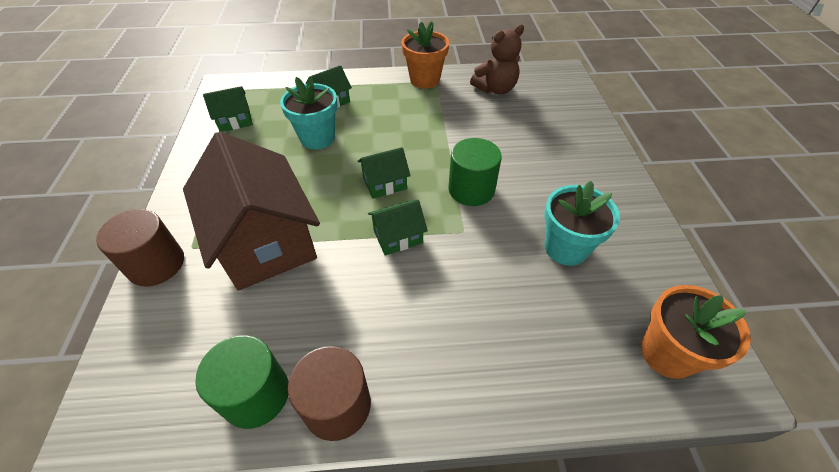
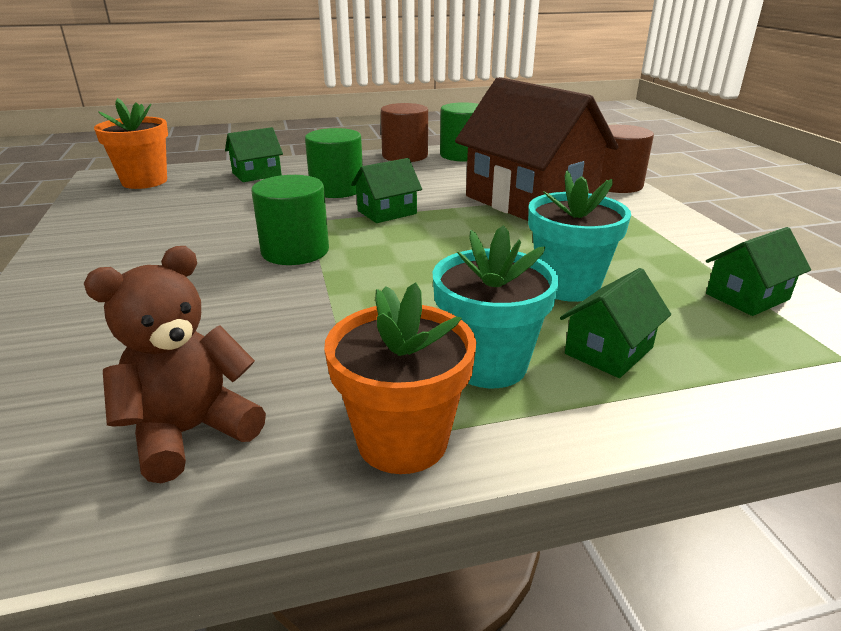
camera: 170 degrees right, 20 degrees down
(385, 183) = (421, 247): green house -> green house (257, 174)
(439, 295) = (337, 189): none -> green cylinder
(566, 248) = (192, 219): turquoise flower pot -> turquoise flower pot (488, 364)

